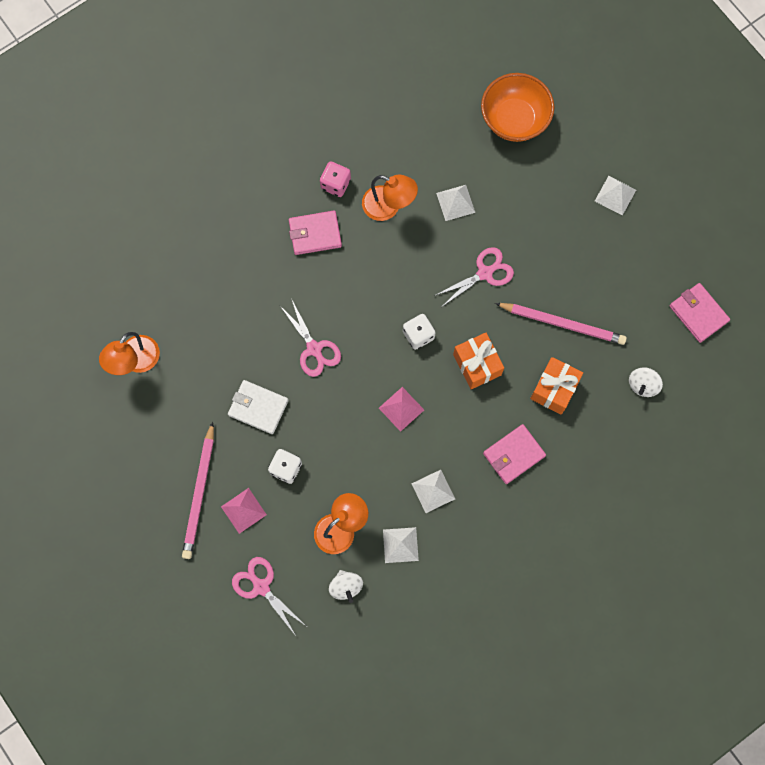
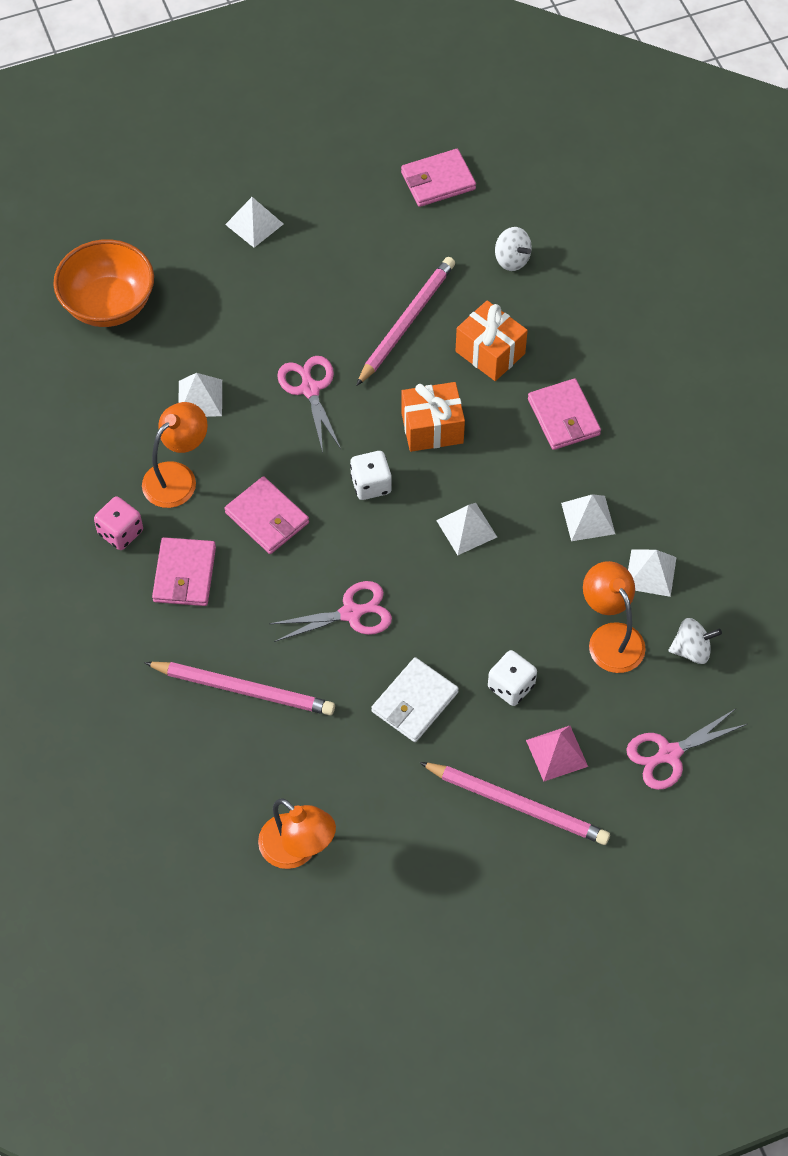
camera: 75 degrees left, 15 degrees down
(240, 296) = (243, 689): none -> pink pencil
(373, 274) = (267, 518): none -> pink wallet
(401, 409) = (466, 528): pink pyramid -> white pyramid

